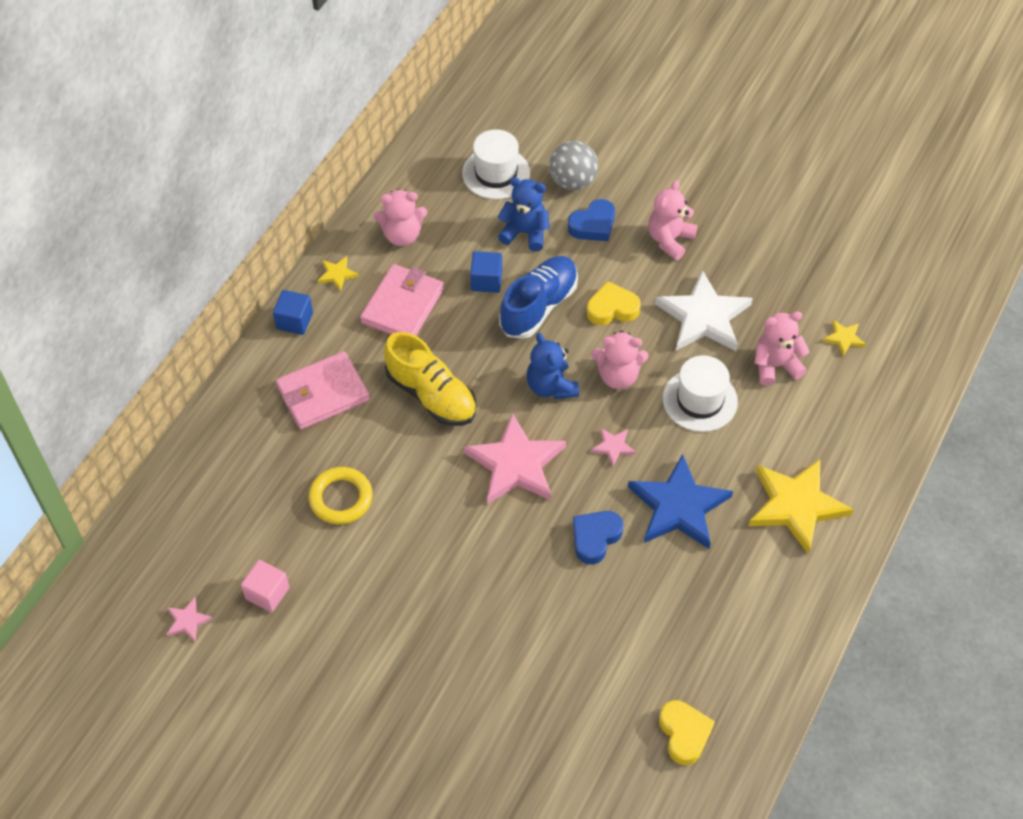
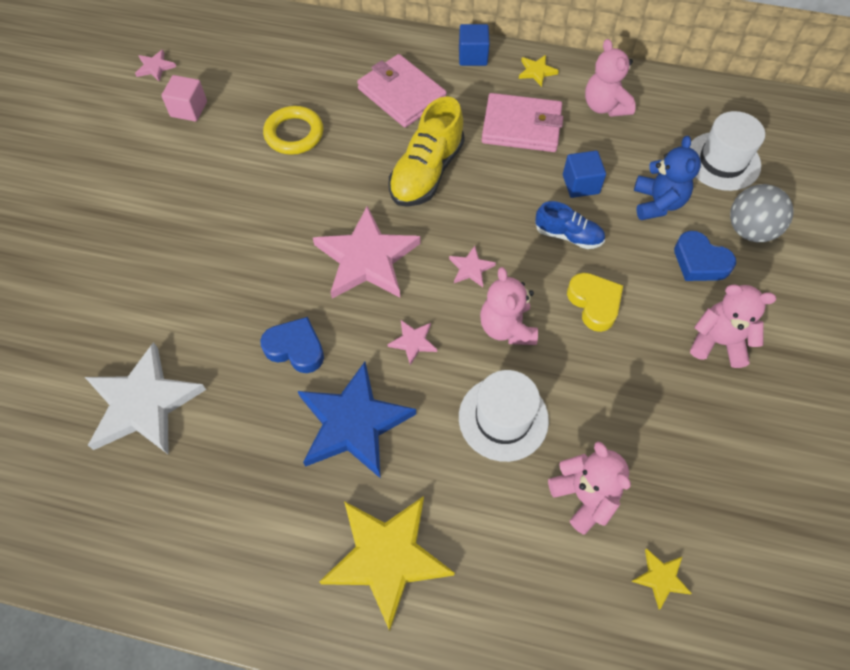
camera: 75 degrees right, 5 degrees up
(538, 306) = (568, 235): blue shoe -> blue shoe, size x0.59
(551, 386) = (471, 268): blue teddy bear -> pink star
(684, 734) = (72, 484): yellow heart -> none
(704, 317) = (623, 400): white star -> white star (143, 404)

